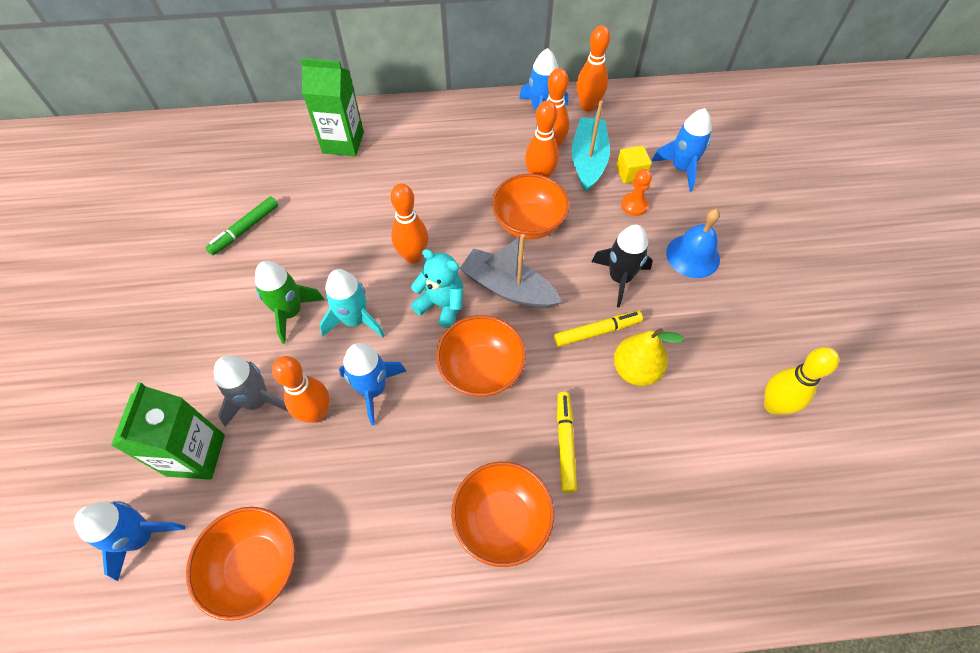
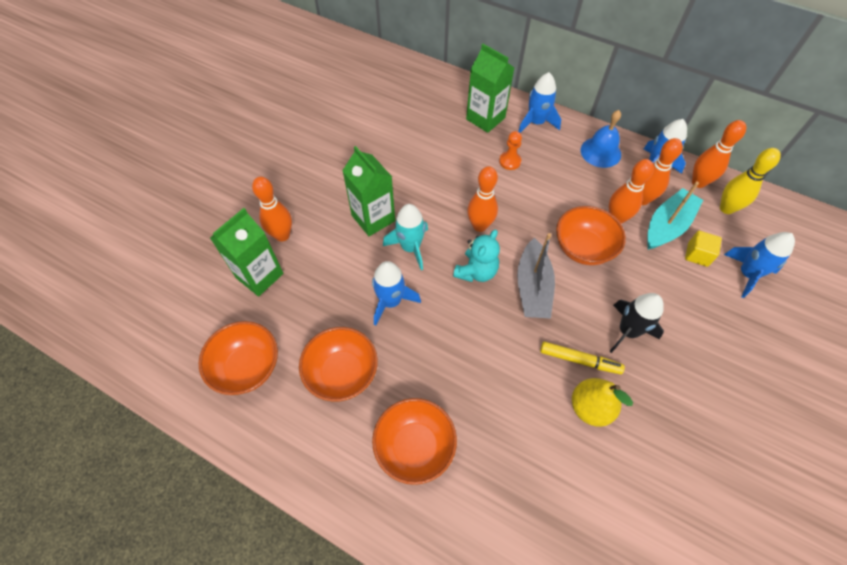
camera: 35 degrees right, 0 degrees up
(141, 537) = (200, 305): blue rocket -> blue rocket (536, 123)
(245, 229) = (381, 146): green marker -> none
(257, 401) = (315, 264): grey rocket -> none
(291, 312) = (373, 218): green rocket -> green carton
(317, 413) = (345, 295): orange bowling pin -> orange bowling pin (282, 235)
(441, 305) = (476, 271): turquoise teddy bear -> turquoise teddy bear turned 60 degrees clockwise
(481, 369) = (473, 334): orange bowl -> orange bowl (342, 373)
(508, 288) = (533, 287): grey boat -> grey boat turned 150 degrees counterclockwise
(565, 443) = (497, 425): yellow marker -> none
(634, 205) = (682, 281): orange pawn -> orange pawn (510, 161)
(693, 256) = (705, 350): blue bell -> blue bell (600, 152)
(773, 405) = (689, 510): yellow bowling pin -> yellow bowling pin (726, 208)

